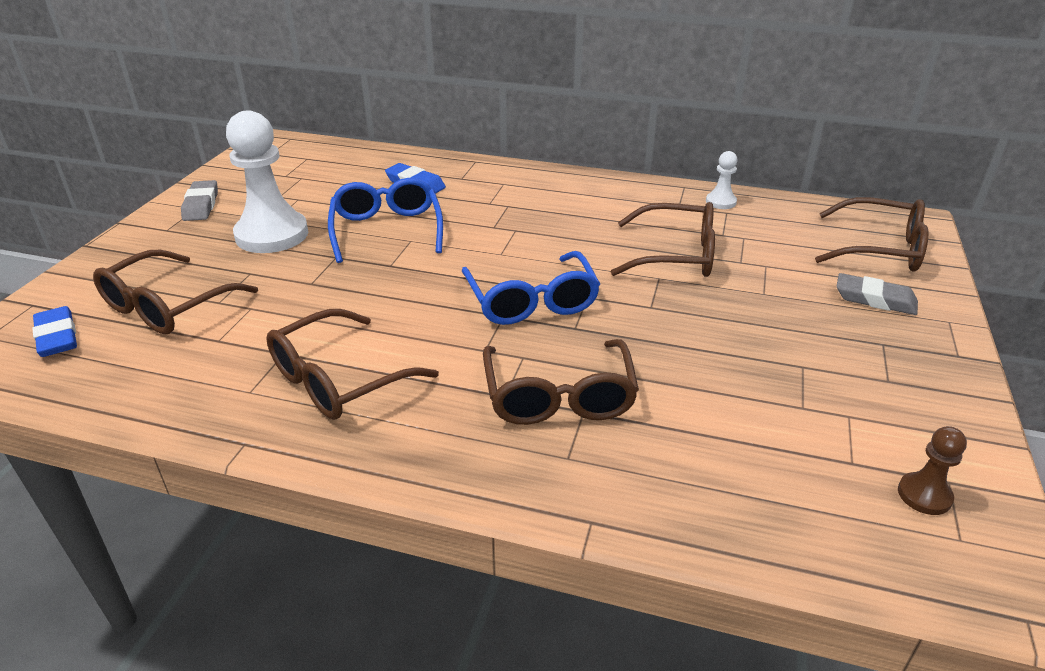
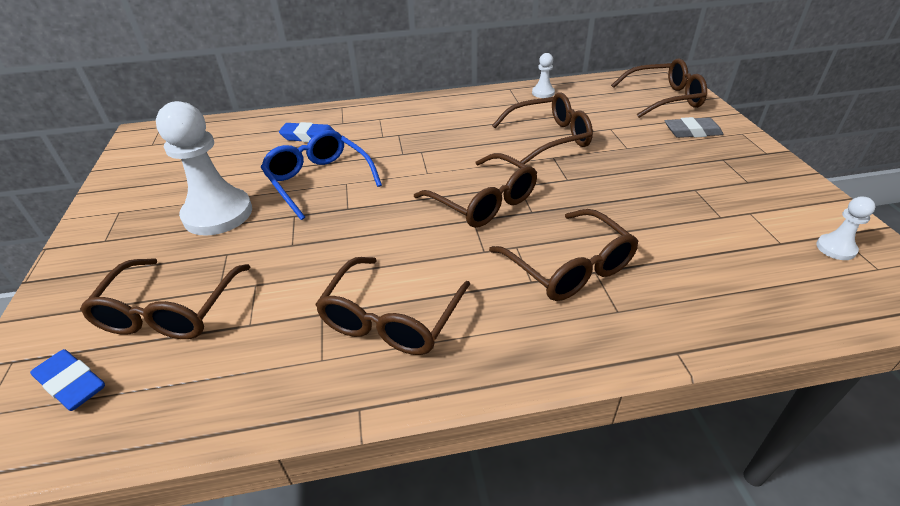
camera: 25 degrees left, 5 degrees up
(201, 205) = (122, 207): grey eraser -> none
(531, 300) = (483, 201): blue glasses -> brown glasses
(924, 495) = (836, 248): brown pawn -> white pawn

